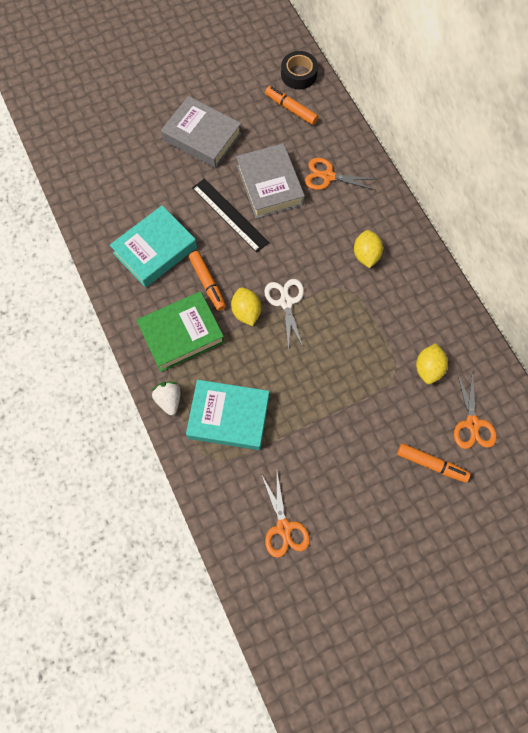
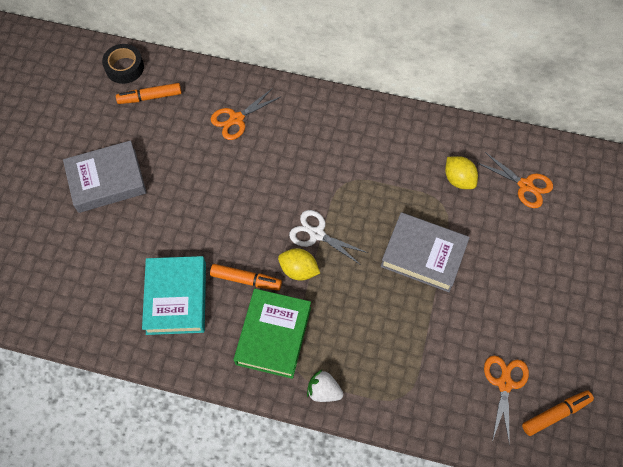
camera: 50 degrees left, 5 degrees down
(228, 417) = (378, 354): turquoise book -> none
(230, 215) = (200, 215): black ruler -> none
(270, 185) = (203, 165): grey book -> grey book (423, 255)
(284, 528) = (504, 383): orange scissors -> orange scissors turned 105 degrees counterclockwise
(366, 255) = (329, 147): yellow lemon -> none
(431, 464) = (535, 237): orange marker -> orange marker (555, 414)

